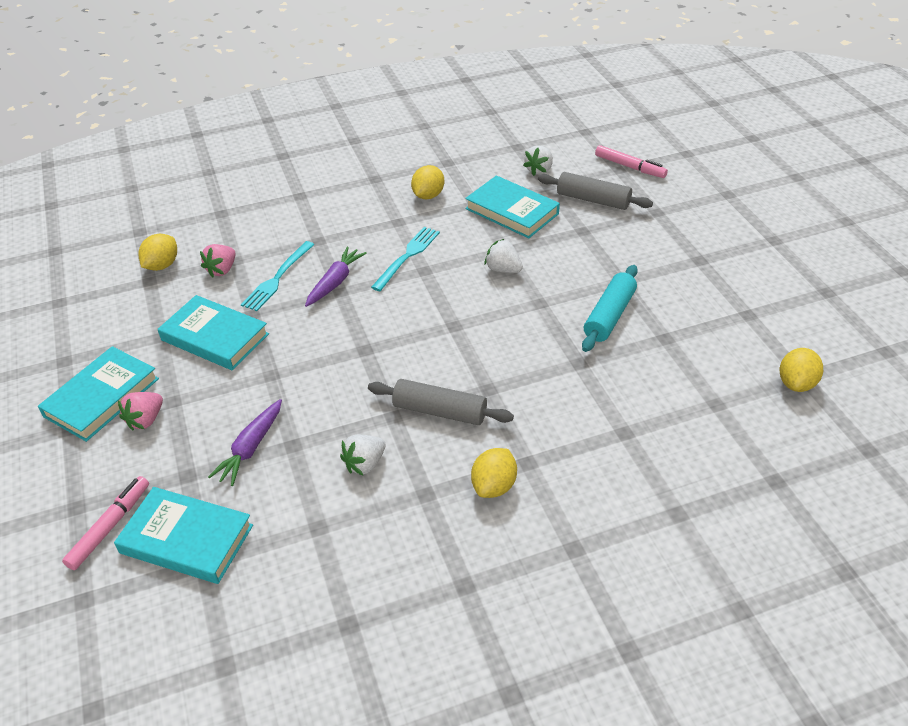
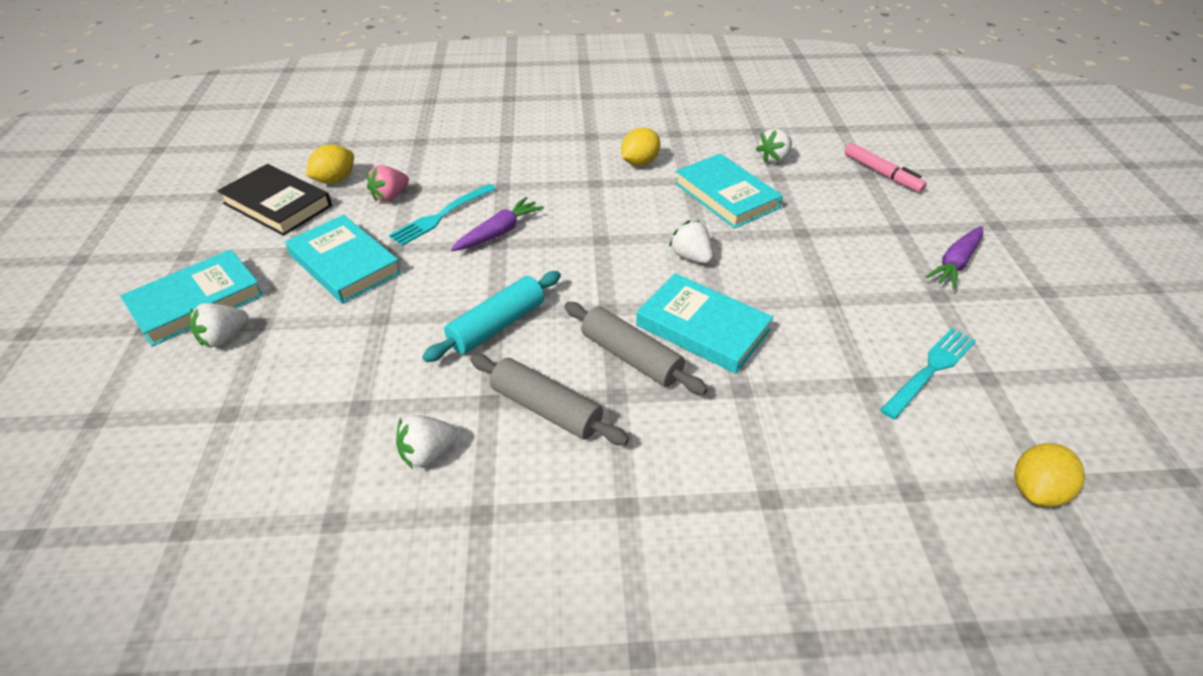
camera: 15 degrees right, 0 degrees up
(110, 527) = (113, 453): pink marker -> none
(121, 298) = (277, 204): none -> black book
(146, 420) = (224, 337): pink strawberry -> white strawberry
(186, 539) = (181, 493): turquoise book -> turquoise book (702, 328)
(251, 448) = (312, 398): purple carrot -> purple carrot (955, 263)
(408, 256) = (590, 220): turquoise fork -> turquoise fork (931, 369)
(494, 486) = (571, 527): yellow lemon -> none
(593, 200) = (826, 201): grey rolling pin -> grey rolling pin (631, 357)
(609, 316) = (801, 339): turquoise rolling pin -> turquoise rolling pin (497, 325)

